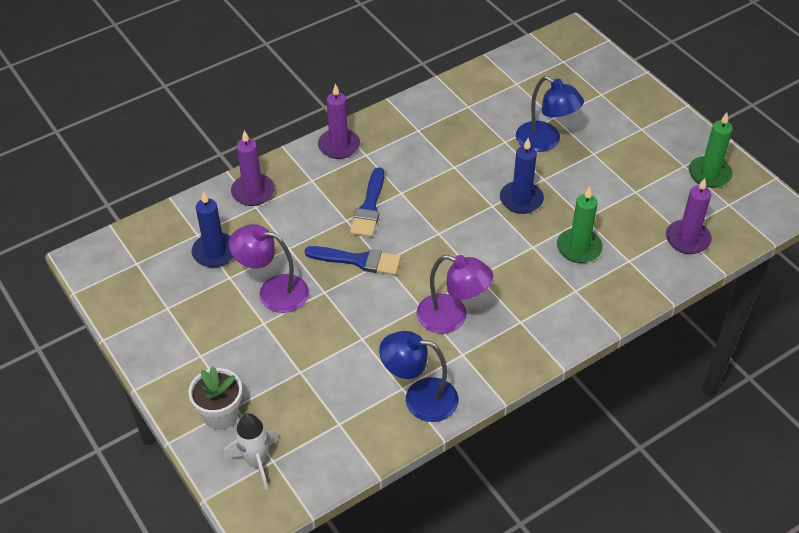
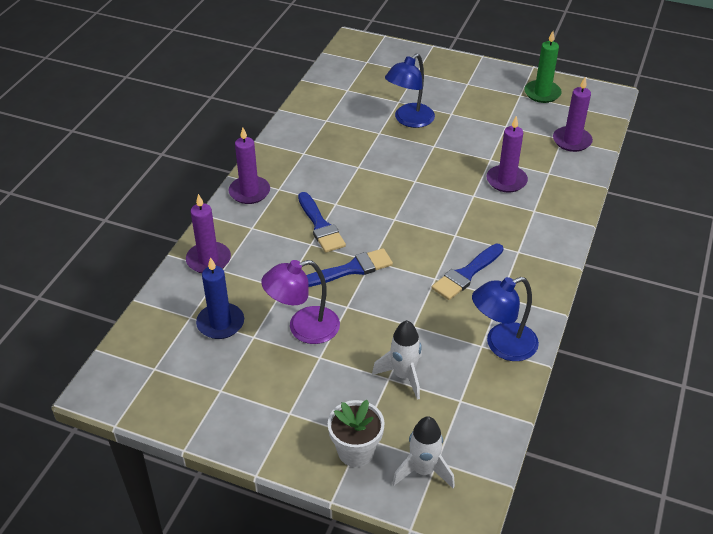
camera: 35 degrees left, 5 degrees down
(313, 376) = (403, 376): none -> white rocket
(452, 317) = (466, 274): purple lamp -> blue brush
(521, 199) = (432, 167): blue candle -> none
(545, 142) = (409, 120): blue lamp -> blue lamp turned 120 degrees clockwise
(579, 248) = (506, 181): green candle -> purple candle

